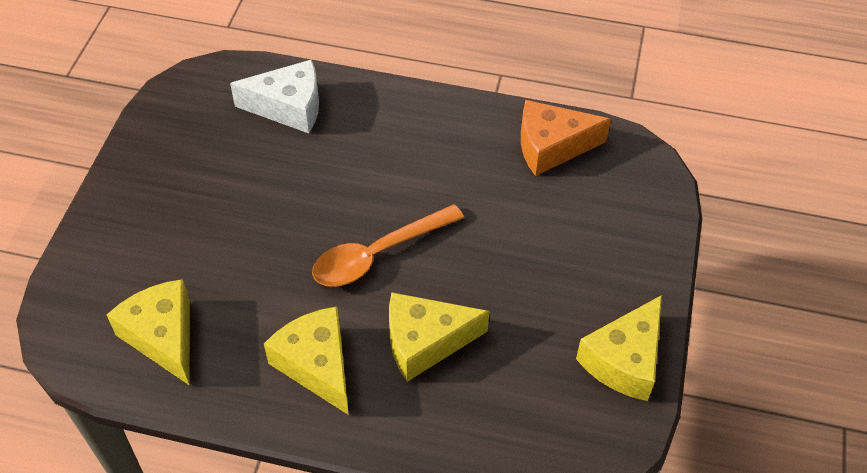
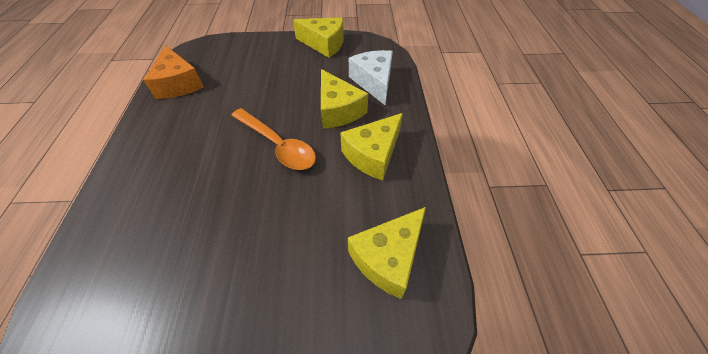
camera: 105 degrees left, 0 degrees up
(289, 107) = (115, 247): white cheese -> white cheese (374, 82)

